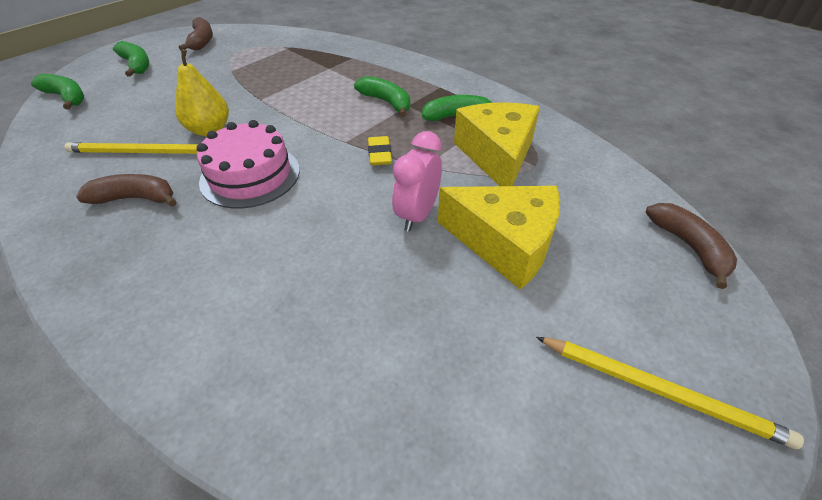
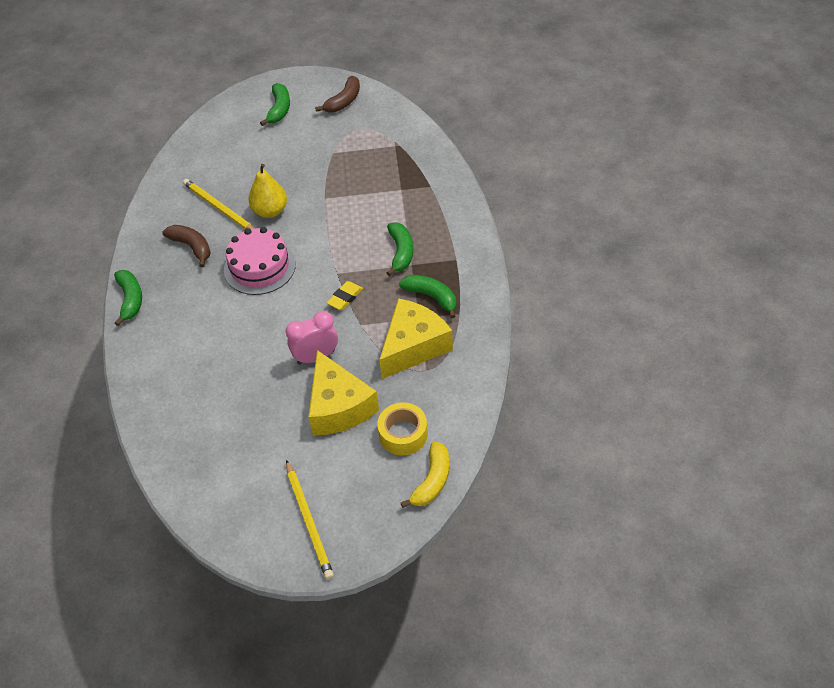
camera: 45 degrees right, 5 degrees up
(66, 97) = (215, 125): green banana -> green banana (130, 299)
(600, 226) = (403, 434): none -> yellow tape
(689, 246) = (432, 480): brown banana -> yellow banana

